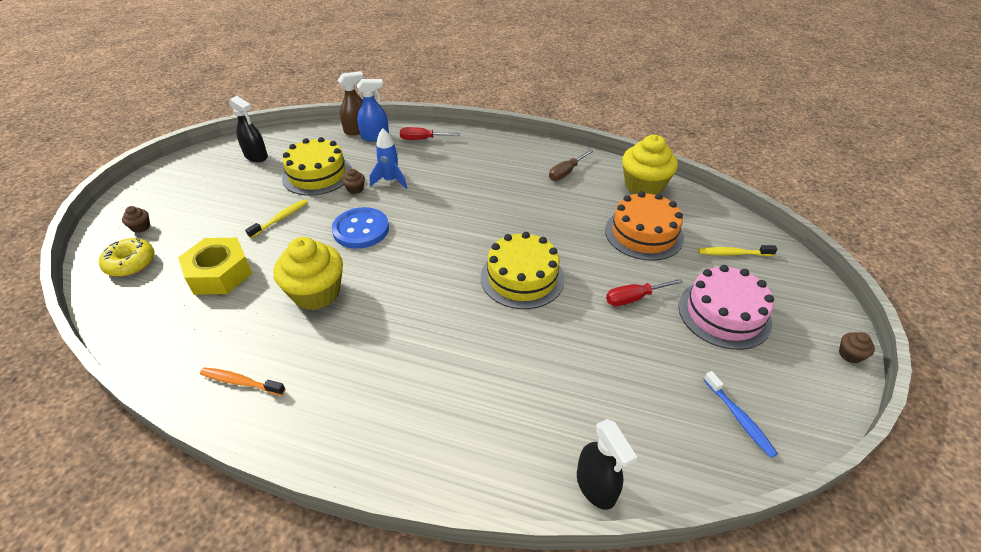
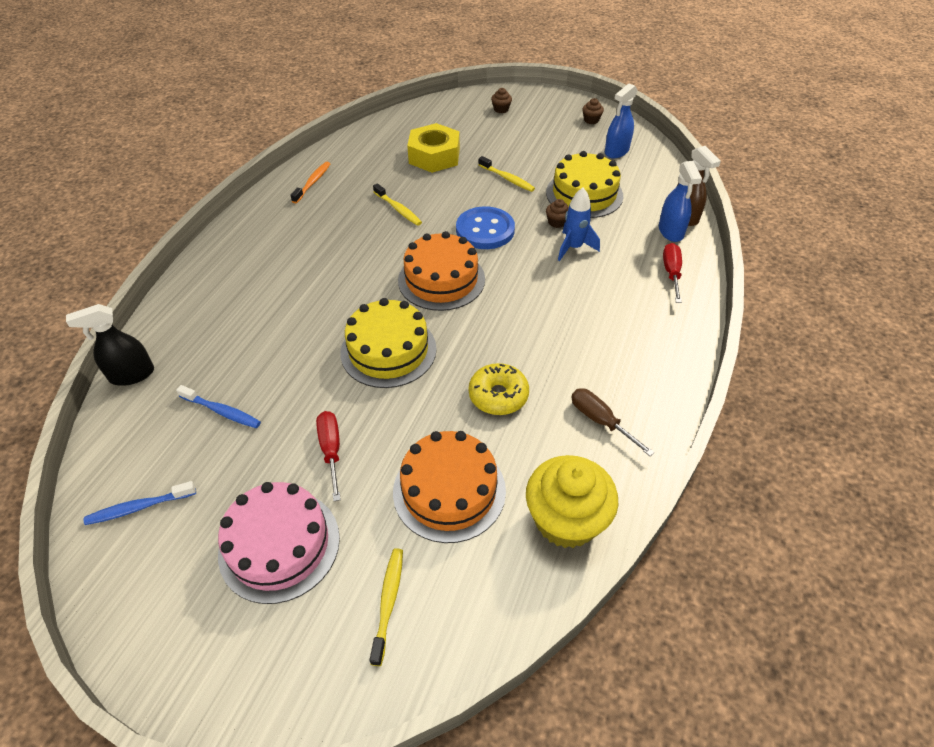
camera: 95 degrees right, 5 degrees up
(131, 263) = (454, 114): yellow donut -> yellow donut (498, 395)
(256, 156) = (616, 151): black spray bottle -> blue spray bottle
(316, 293) = (398, 209): yellow cupcake -> yellow toothbrush
(430, 253) = (441, 279): none -> orange cake
(619, 383) = (222, 411): none -> blue toothbrush
(850, 355) = (163, 684): brown cupcake -> brown cupcake (591, 120)

